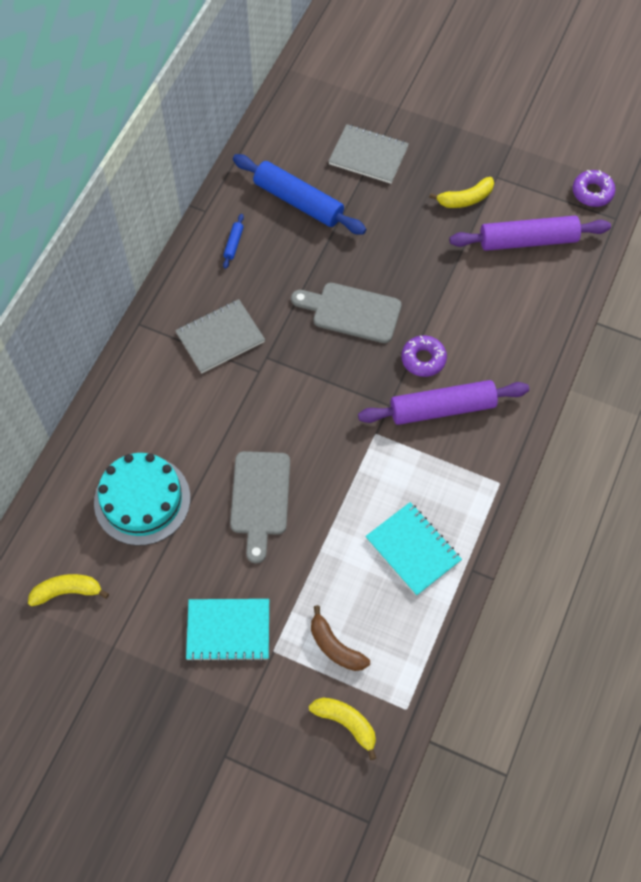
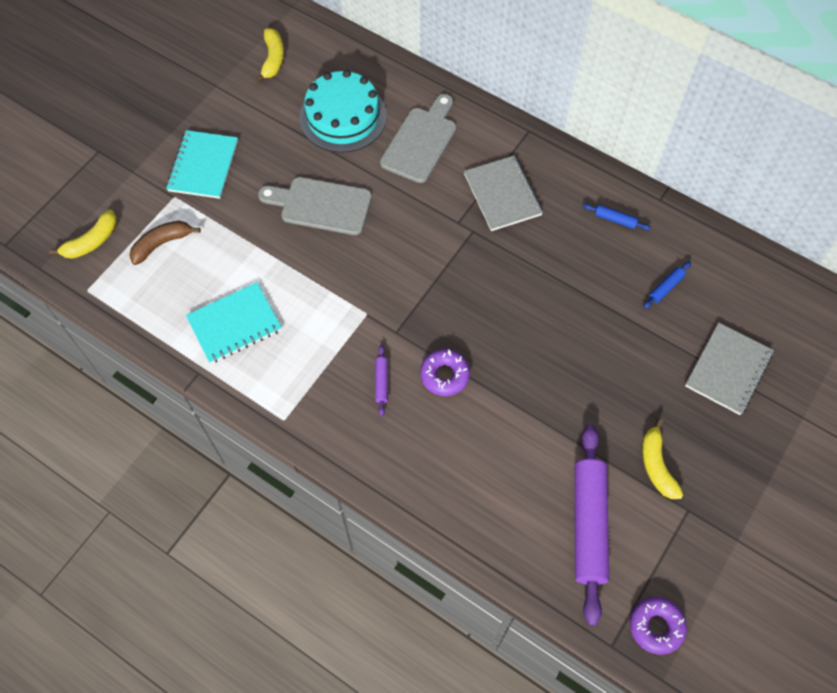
camera: 100 degrees right, 0 degrees up
(298, 201) = (666, 287): blue rolling pin -> blue rolling pin, size x0.41
(352, 312) = (514, 316): grey cutting board -> grey cutting board (420, 141)
(442, 409) = (381, 382): purple rolling pin -> purple rolling pin, size x0.41

